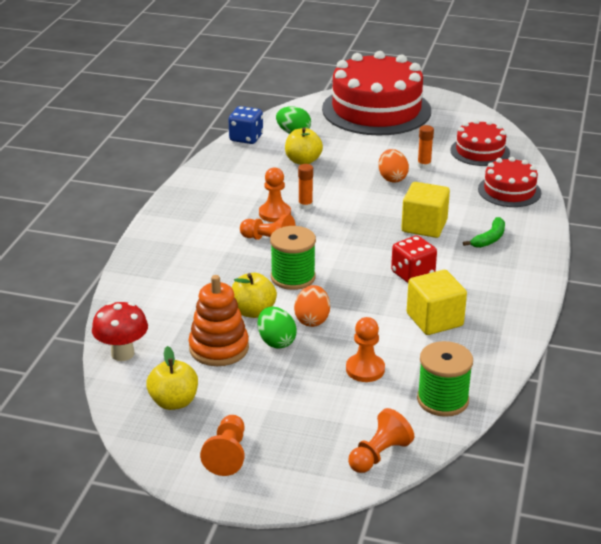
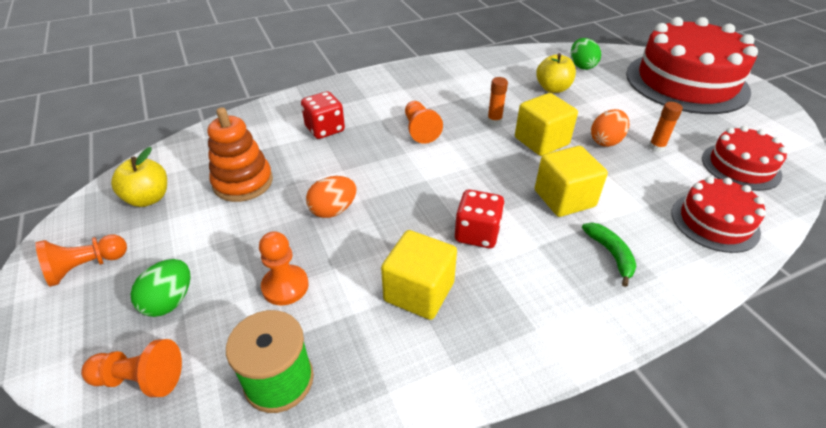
camera: 50 degrees right, 10 degrees up
(122, 353) = (196, 143): red mushroom -> none
(201, 282) = (325, 129): none -> red dice
(246, 138) = (539, 53): blue dice -> none
(253, 311) = (312, 173): yellow apple -> none
(275, 213) = (461, 113): orange pawn -> none
(276, 341) = (280, 207): green egg -> green egg (170, 301)
(293, 277) = (384, 167): green spool -> none
(356, 201) = (541, 141): none -> yellow cube
(489, 239) = (611, 254): green banana -> green banana turned 105 degrees counterclockwise

